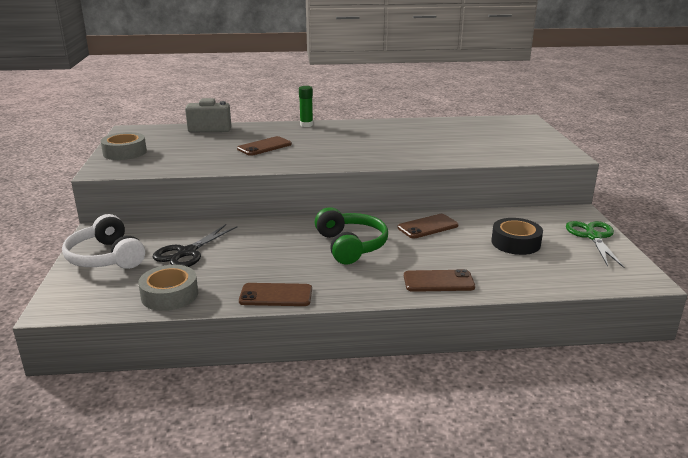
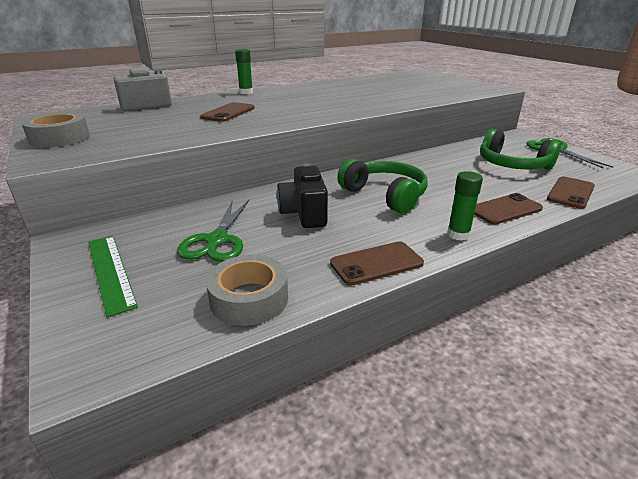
camera: 25 degrees left, 5 degrees up
(106, 257) = (110, 272): white headphones -> green ruler
(187, 253) = (217, 241): black scissors -> green scissors
(267, 247) = (304, 214): none -> black camera
(366, 291) = (458, 235): none -> green glue stick
(427, 227) = (428, 165): brown phone -> brown phone (570, 193)
(515, 243) = (512, 165): black tape -> green headphones

